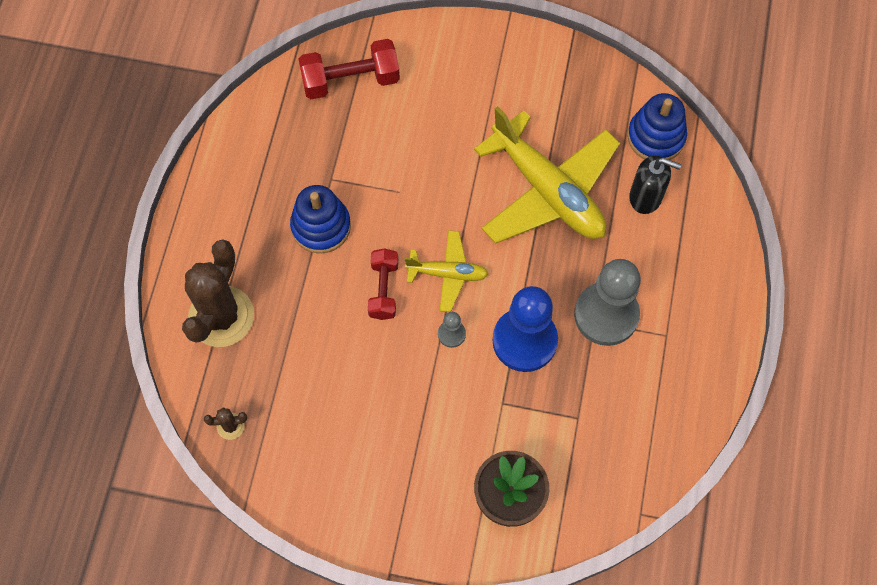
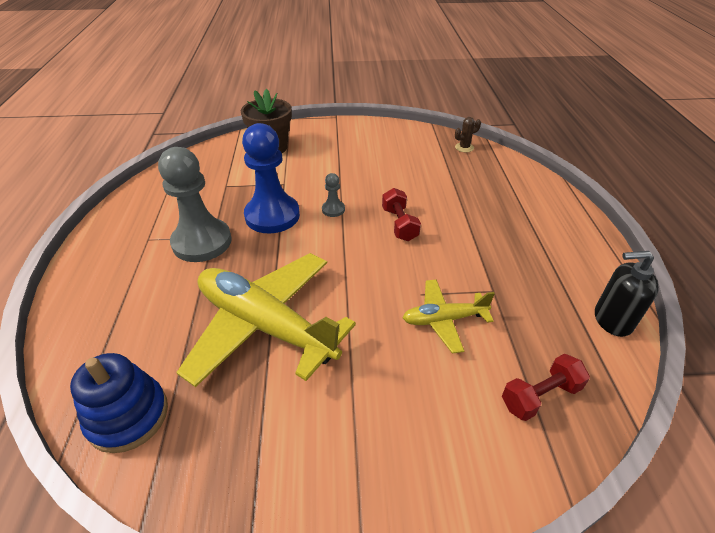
camera: 165 degrees right, 25 degrees down
(221, 316) = (513, 190): brown cactus -> none
(321, 226) = (477, 253): blue stacking toy -> none
(350, 80) = (540, 396): red dumbbell -> red dumbbell, size x0.65
(447, 274) = (349, 243): yellow plane -> yellow plane (444, 320)
(646, 197) = (152, 343): black soap dispenser -> black soap dispenser (612, 320)

